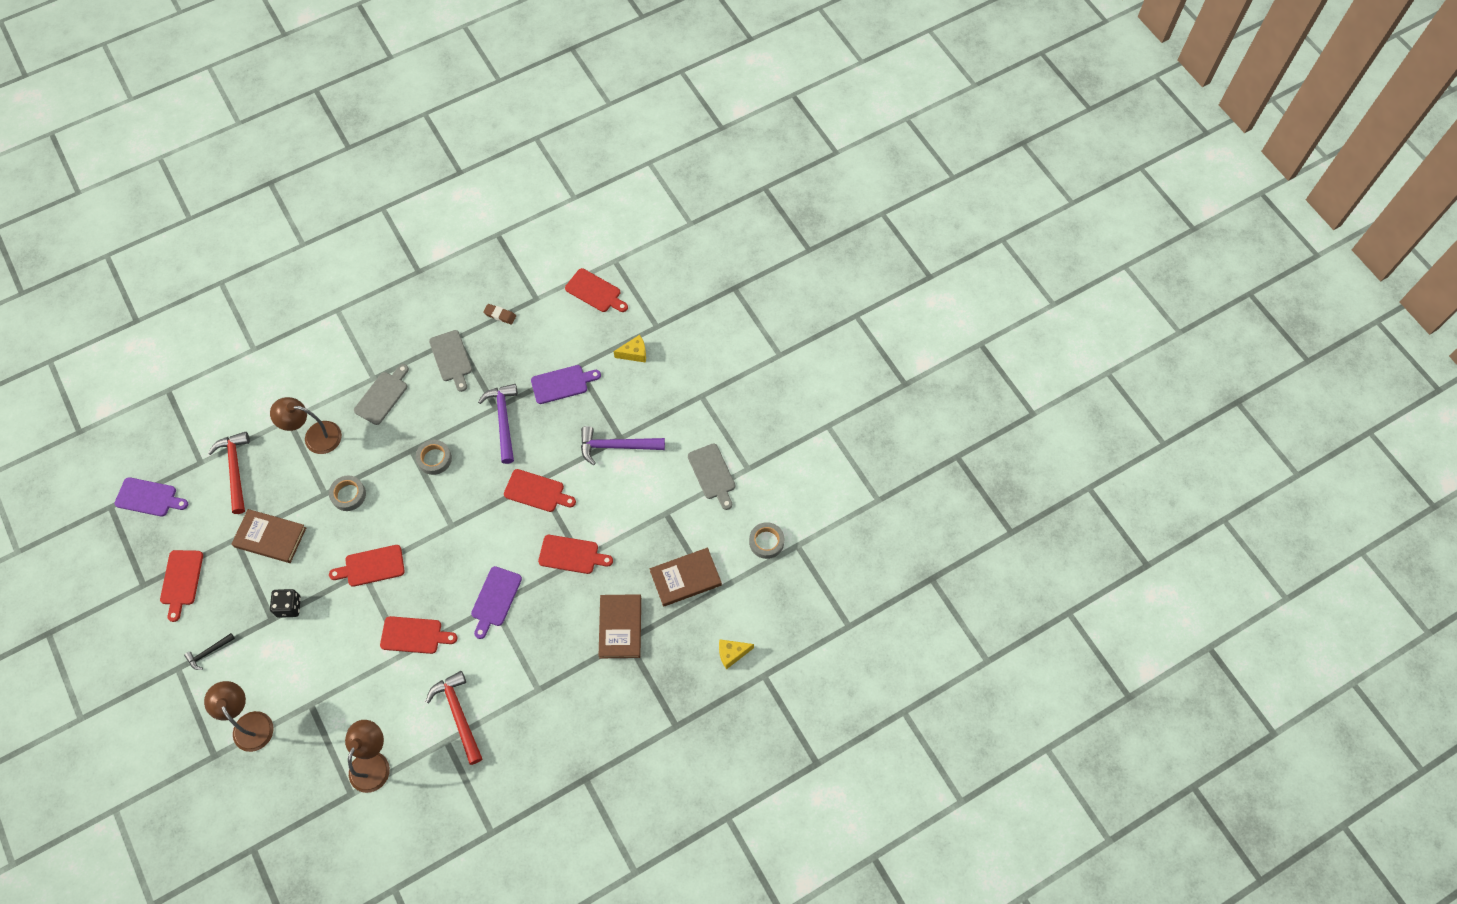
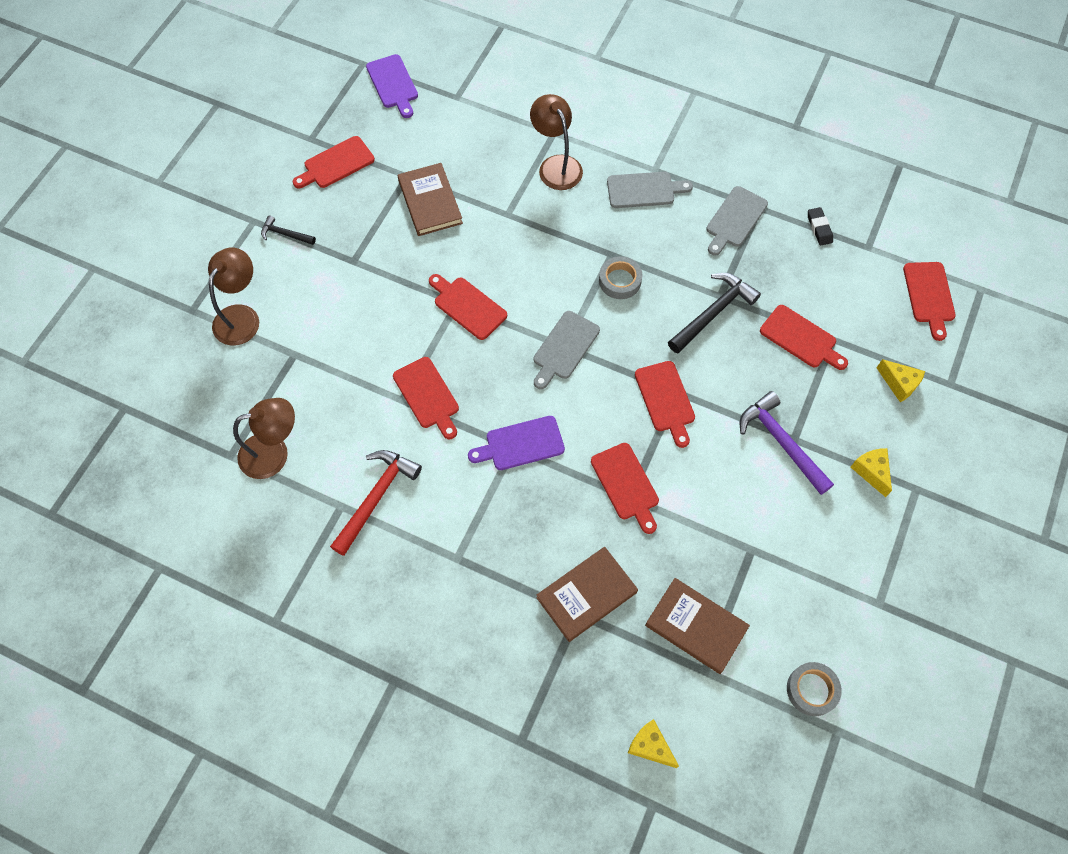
camera: 55 degrees right, 0 degrees up
(235, 470) = (471, 128): red hammer -> none
(289, 607) = (375, 266): black dice -> none
(348, 495) = (522, 234): grey tape -> none
(500, 315) = (819, 228): brown eraser -> black eraser
(503, 420) = (713, 312): purple hammer -> black hammer
(562, 384) = (801, 338): purple cutting board -> red cutting board
(673, 411) = (871, 471): none -> yellow cheese
(712, 474) = (838, 568): grey cutting board -> grey cutting board (564, 348)

